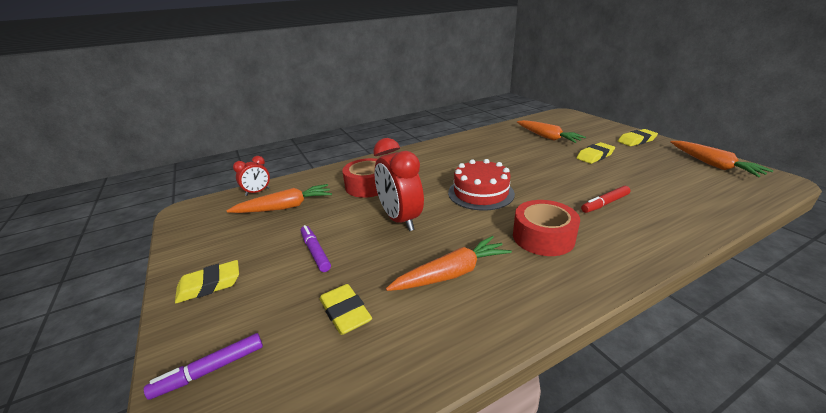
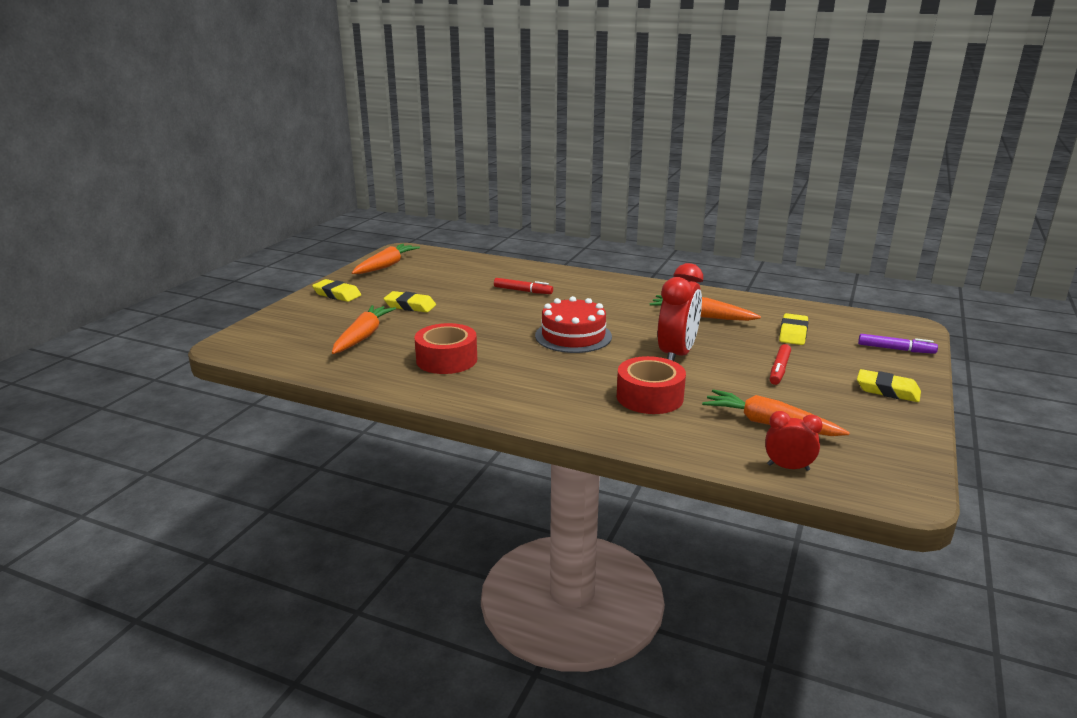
camera: 130 degrees left, 5 degrees down
(315, 252) = (779, 369): purple marker -> red marker
(543, 237) = (609, 301): red tape -> red tape (446, 360)

